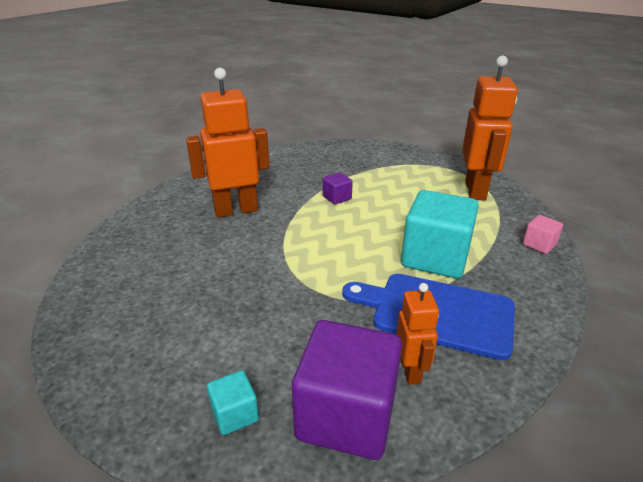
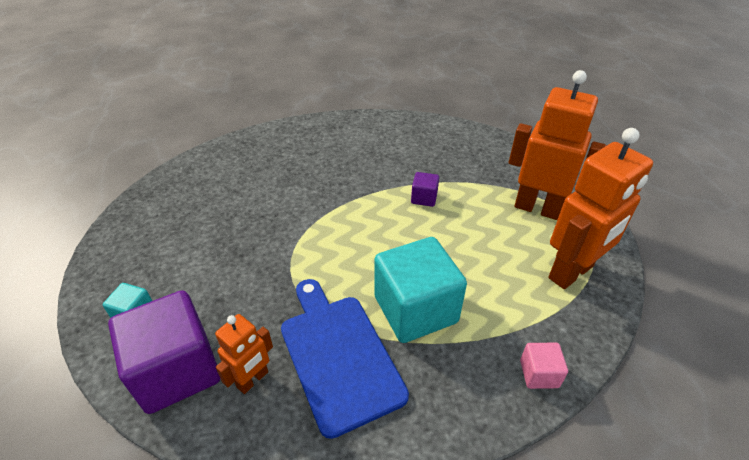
camera: 45 degrees right, 10 degrees up
(236, 210) = (335, 164): orange robot -> orange robot (537, 208)

